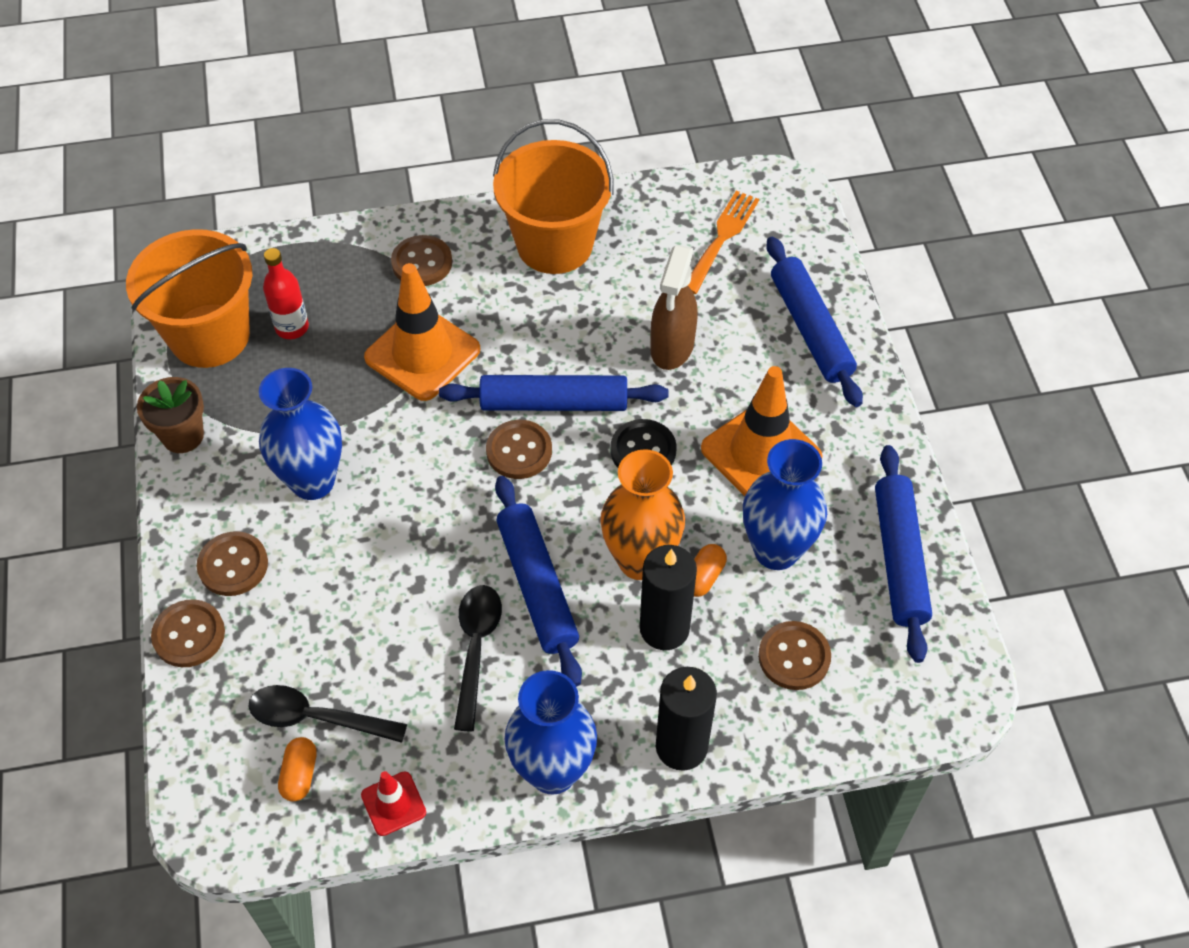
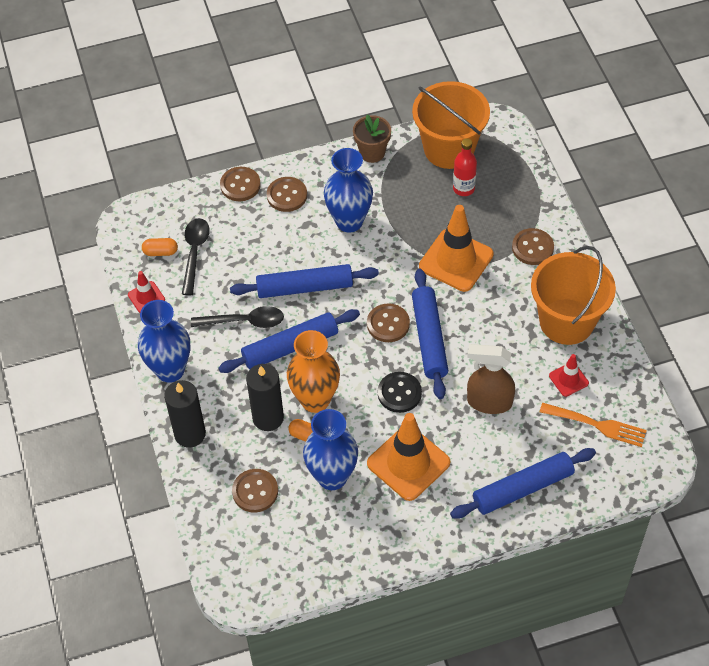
camera: 85 degrees right, 0 degrees up
(648, 256) = (568, 379): none -> red traffic cone
(899, 558) = (335, 551): blue rolling pin -> blue rolling pin (305, 287)

